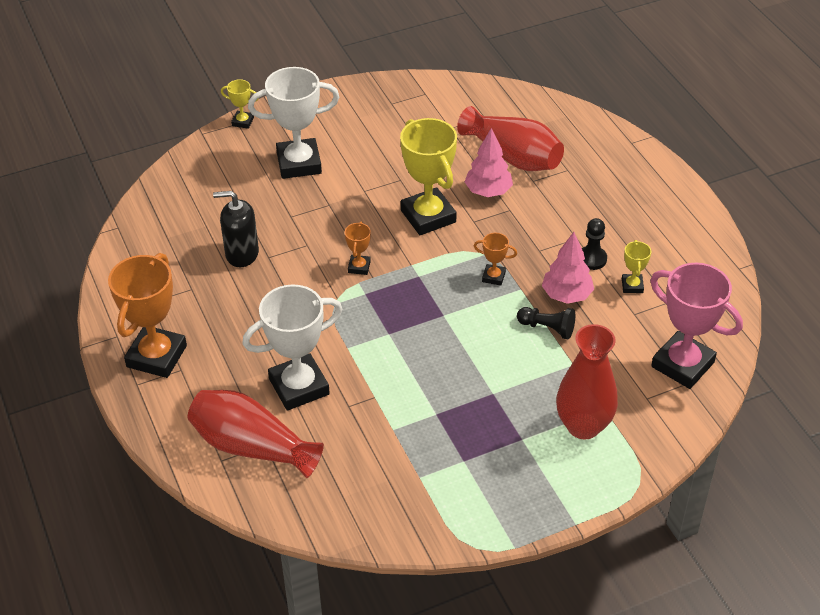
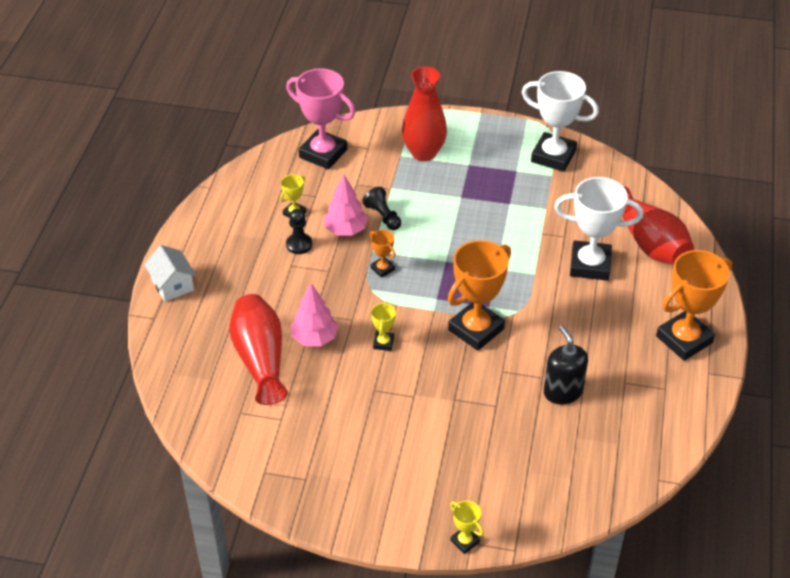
camera: 145 degrees left, 0 degrees up
(242, 254) = (562, 392): black soap dispenser -> black soap dispenser turned 150 degrees counterclockwise
(299, 163) = (447, 458): white trophy -> white trophy (553, 156)
(359, 267) = (476, 329): orange trophy -> orange trophy, size x2.19
(428, 216) = (383, 343): yellow trophy -> yellow trophy, size x0.46
(651, 172) = (172, 285): none -> white house
(682, 364) = (323, 153): pink trophy -> pink trophy turned 45 degrees counterclockwise

